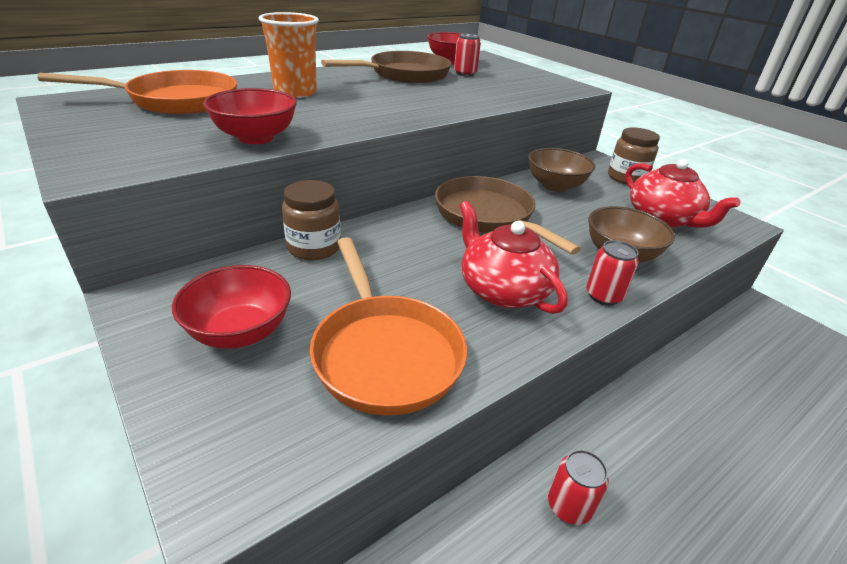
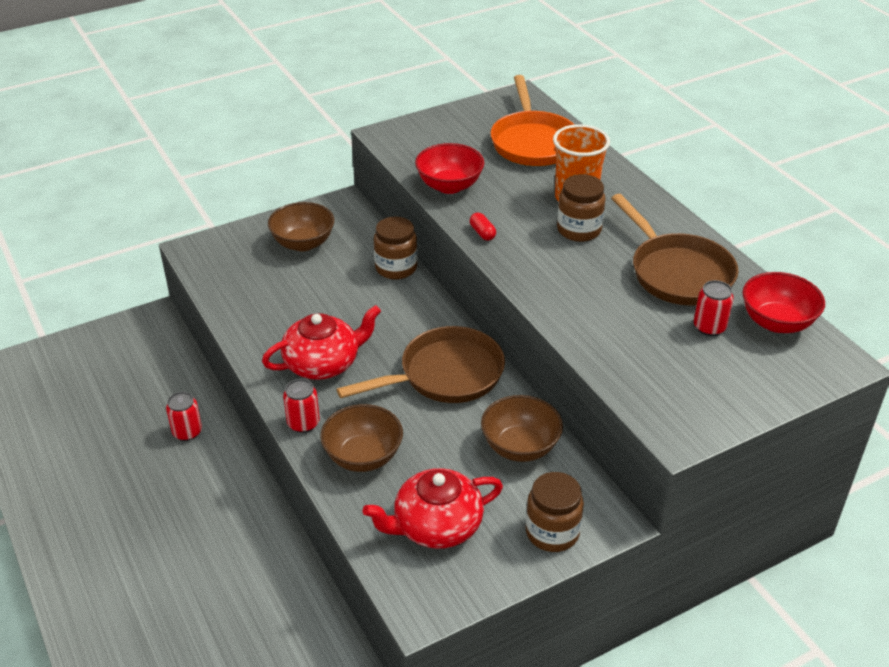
camera: 100 degrees right, 5 degrees up
(240, 332) = (303, 243): red bowl -> brown bowl
(349, 94) = (579, 230): none -> brown jar
(355, 126) = (482, 233): none -> red capsule
(384, 353) = (269, 299): orange pan -> none

